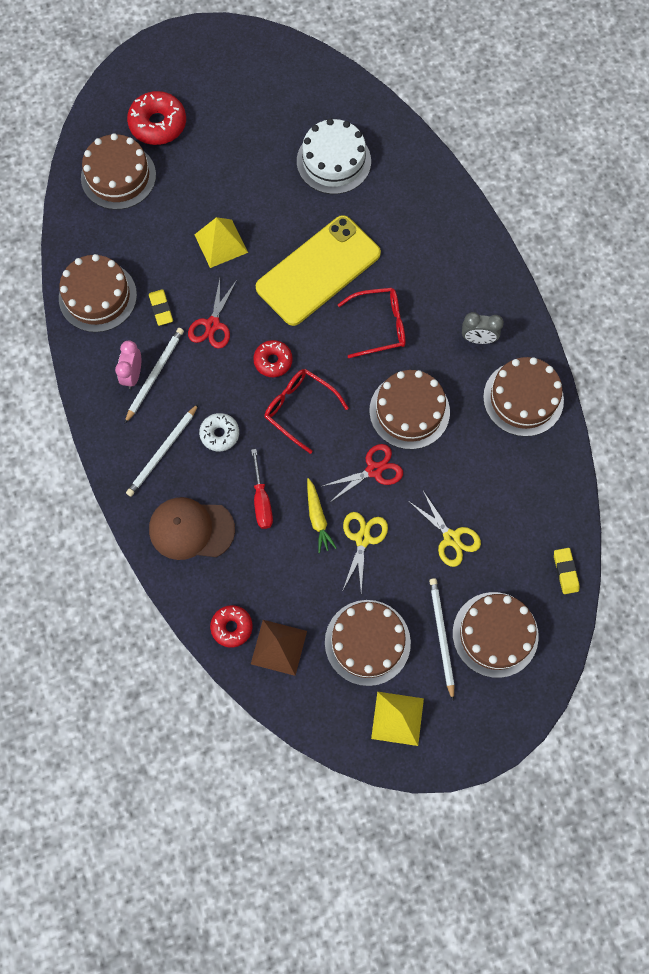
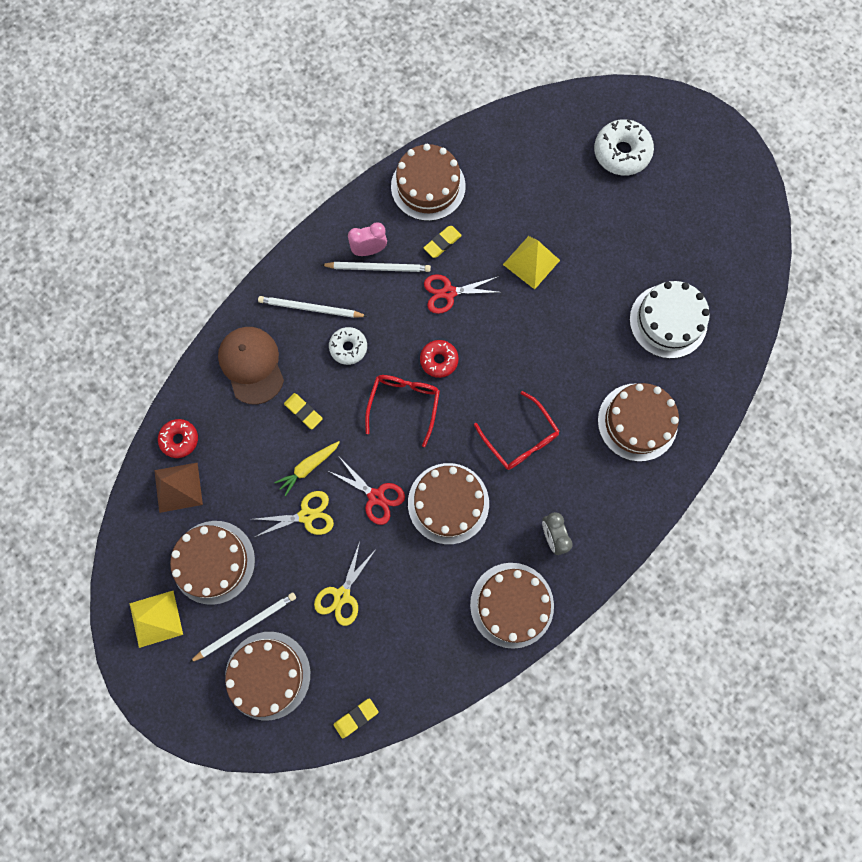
camera: 65 degrees right, 5 degrees up
(118, 176) = (551, 146): brown cake -> brown cake (637, 422)
(158, 124) = (621, 153): red donut -> white donut
(262, 500) = (303, 412): red screwdriver -> yellow eraser
(318, 270) = (548, 358): yellow phone -> none

